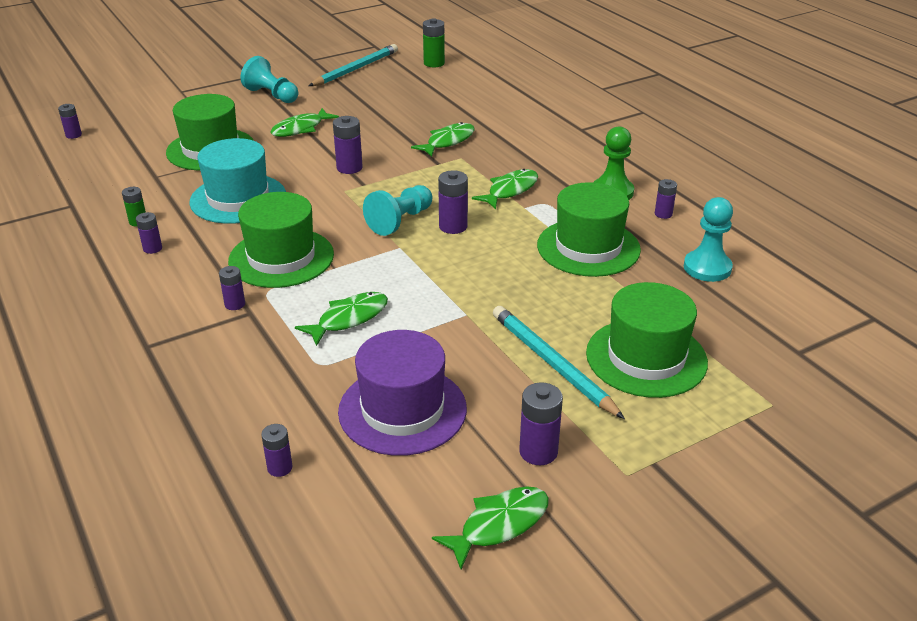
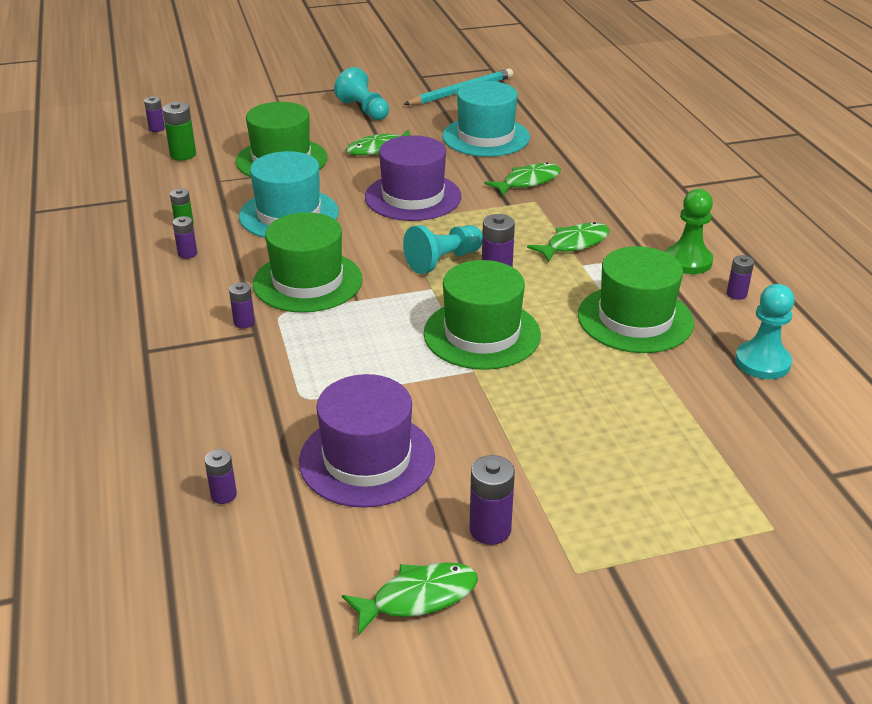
camera: 15 degrees right, 0 degrees up
(349, 168) = (413, 197): purple battery -> purple hat
(349, 319) = (350, 355): green fish -> none
(394, 107) = (486, 137): none -> turquoise hat
(434, 63) = (547, 94): green battery -> green battery (183, 155)
(552, 364) = (543, 439): turquoise pencil -> none
(646, 357) = (650, 450): green hat -> green hat (482, 334)

